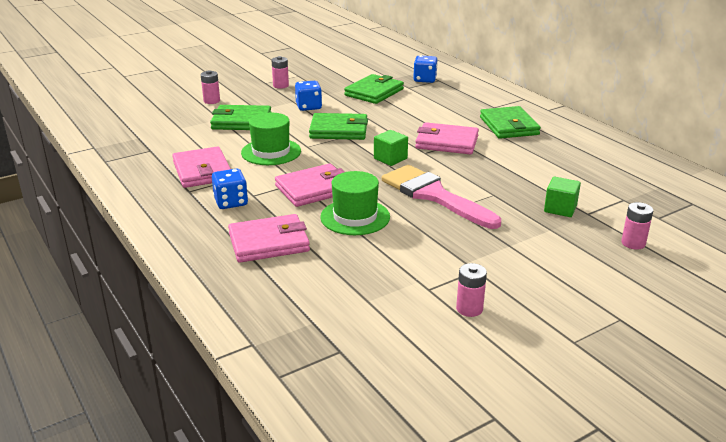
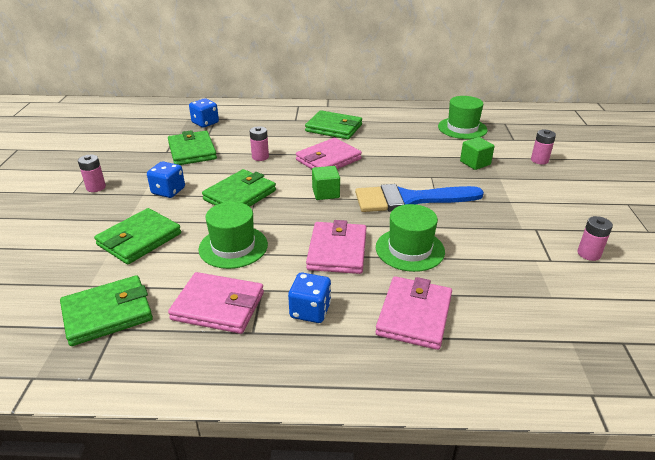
camera: 55 degrees left, 5 degrees up
(161, 143) = (107, 313): none -> green wallet
(211, 101) = (57, 240): pink battery -> pink battery (260, 157)
(433, 195) = (409, 200): pink brush -> blue brush
(629, 183) = (462, 128): none -> green hat

